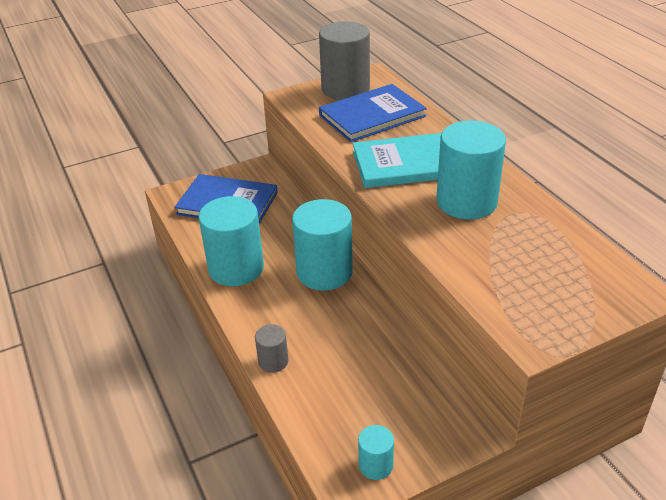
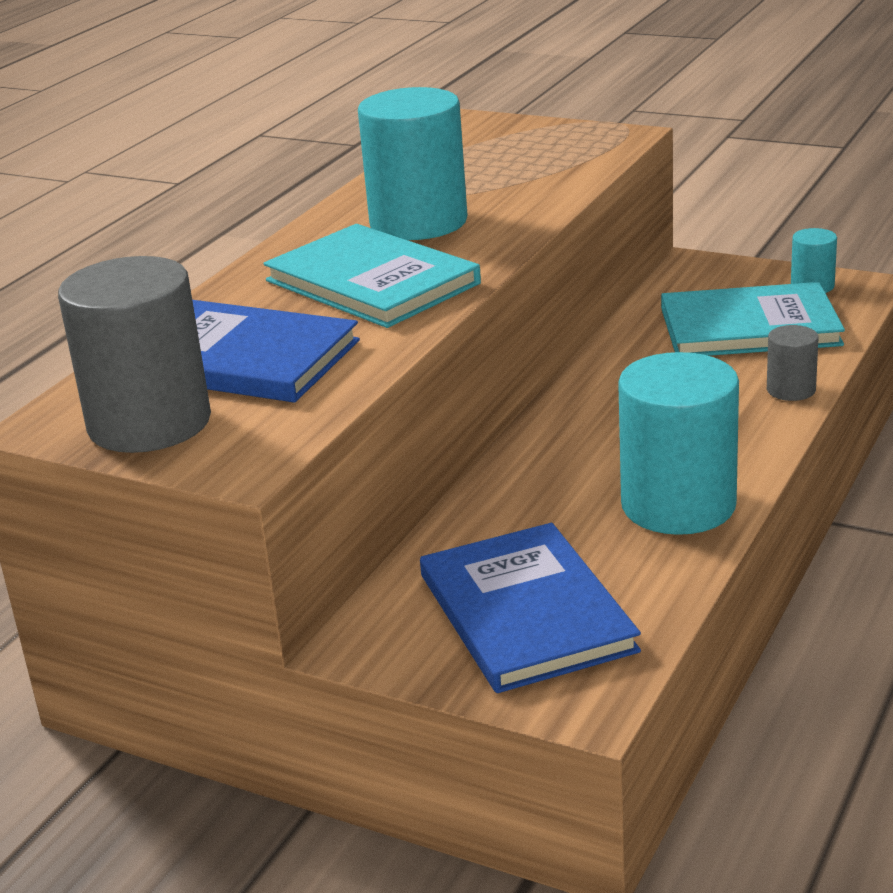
camera: 125 degrees left, 10 degrees down
(324, 272) = (575, 433): turquoise cylinder -> none
(355, 395) = (749, 327): none -> turquoise book

